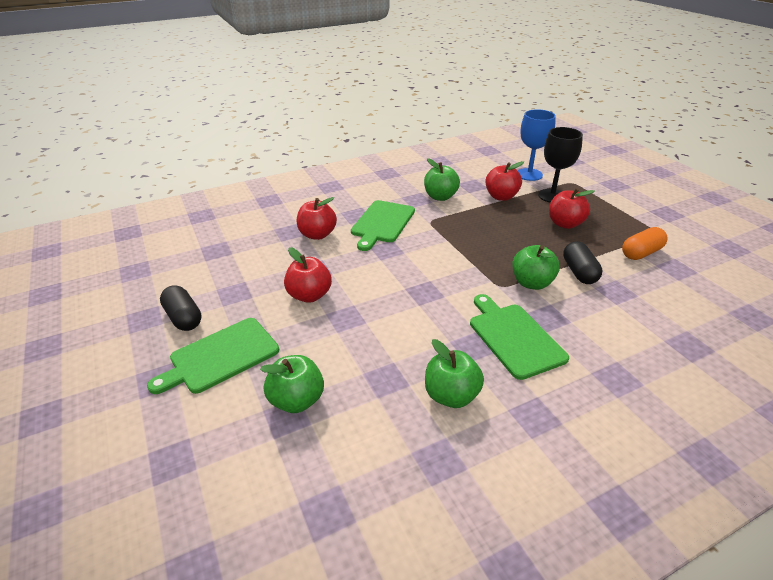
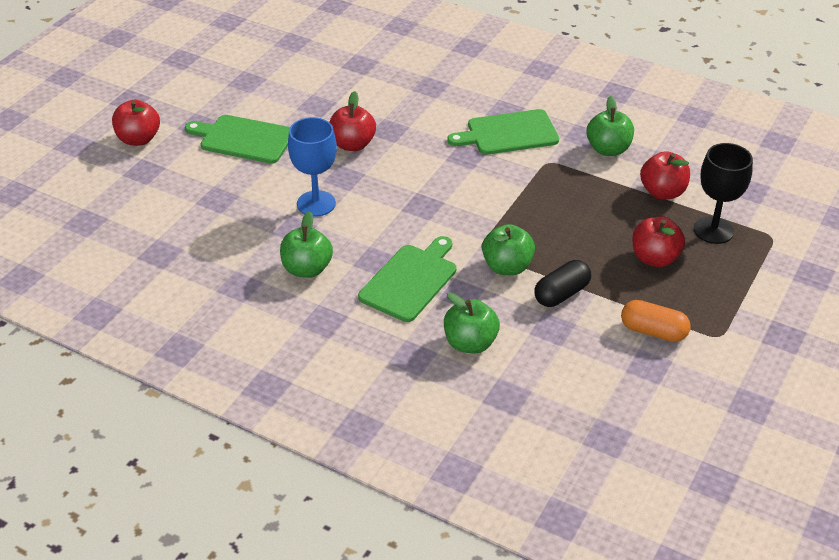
camera: 55 degrees right, 5 degrees up
(184, 318) = (265, 98): black capsule -> none
(297, 400) = (235, 196): green apple -> green apple (470, 343)
(317, 234) = (444, 105): red apple -> red apple (138, 139)
(529, 174) = (749, 196): blue goblet -> blue goblet (316, 203)

